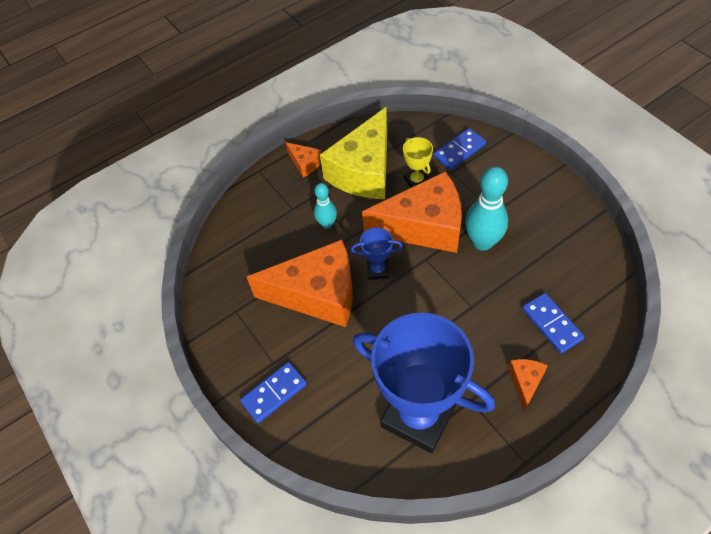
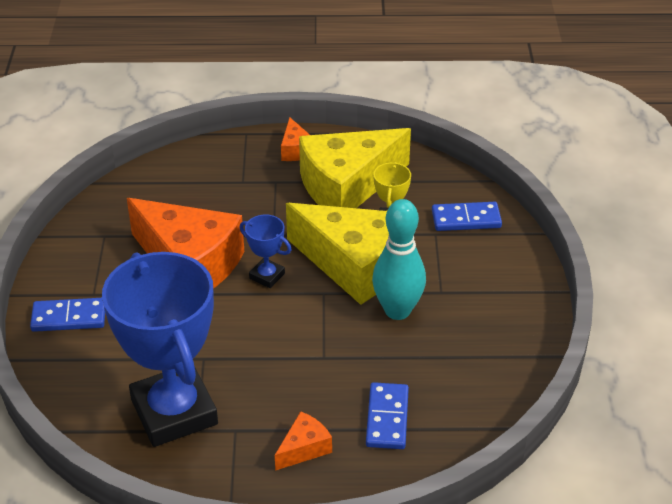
camera: 30 degrees right, 15 degrees down
(327, 224) = (261, 211): turquoise bowling pin -> none
(424, 226) = (353, 265): orange cheese -> yellow cheese

